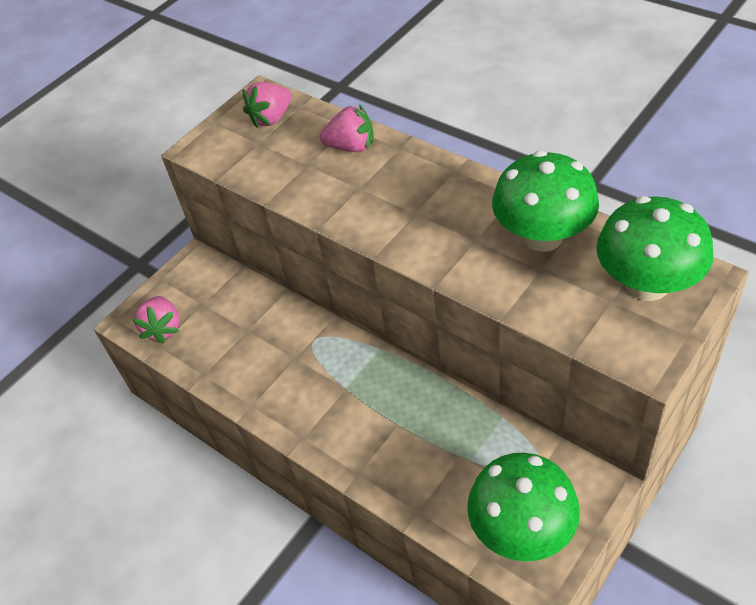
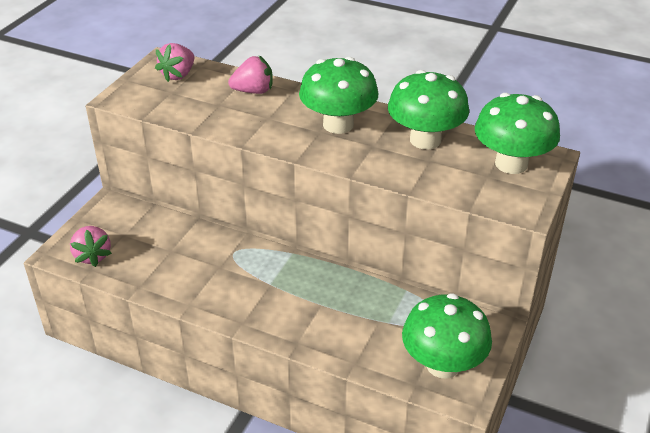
camera: 20 degrees left, 10 degrees down
(439, 204) = (338, 124): none -> green mushroom

